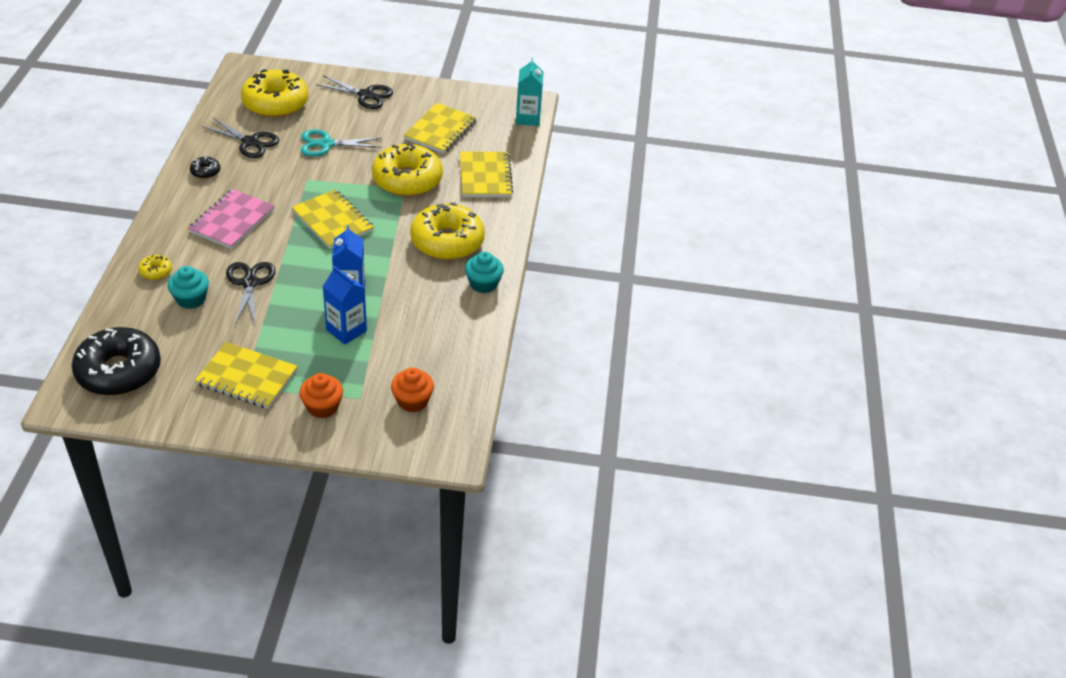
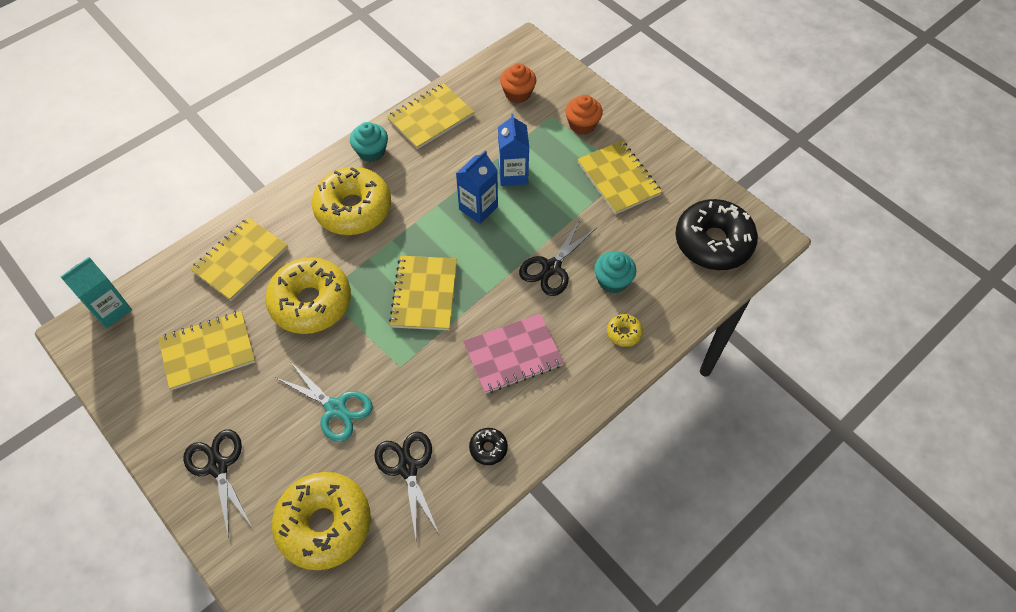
camera: 135 degrees left, 15 degrees up
(467, 335) = (431, 118): none -> yellow notebook

